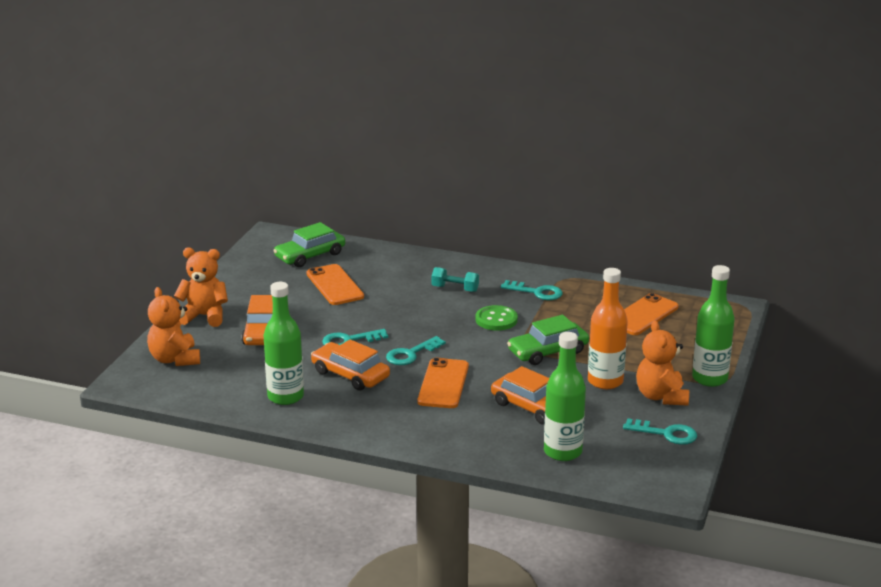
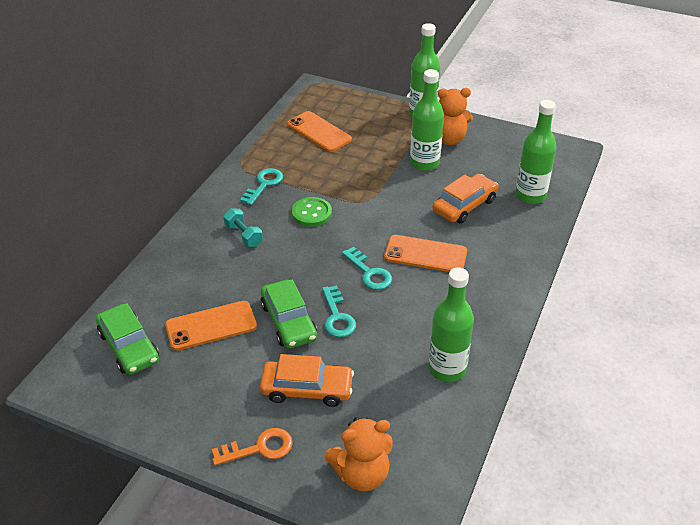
camera: 85 degrees left, 15 degrees up
(204, 316) = (259, 448): orange teddy bear -> orange key
(350, 374) = (405, 318): orange car -> none
(455, 289) = (243, 235): turquoise dumbbell -> turquoise dumbbell turned 60 degrees counterclockwise
(548, 351) = (373, 188): green car -> green car (288, 321)
(605, 381) = (424, 163): orange bottle -> green bottle
(666, 433) = (500, 143): turquoise key -> none

